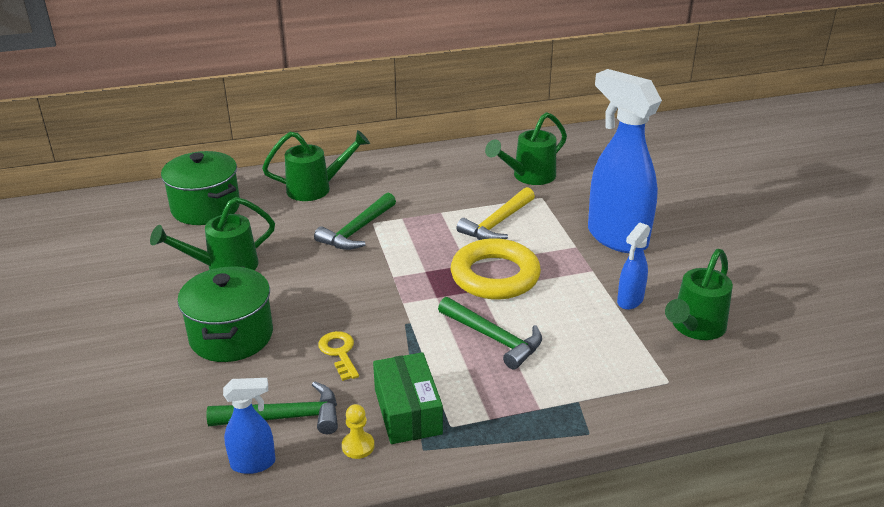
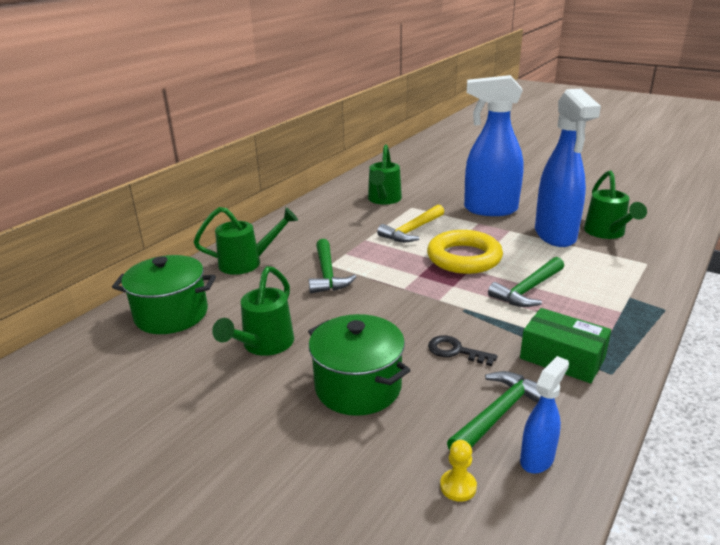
camera: 40 degrees left, 5 degrees down
(316, 188) = (247, 263): green watering can -> green watering can turned 45 degrees clockwise
(339, 352) = (455, 351): yellow key -> black key
(358, 446) = (576, 398): yellow pawn -> yellow pawn (458, 486)
(494, 338) = (528, 290): green hammer -> green hammer turned 135 degrees clockwise
(497, 223) = (412, 231): yellow hammer -> yellow hammer turned 45 degrees clockwise
(630, 301) = (555, 236): blue spray bottle -> blue spray bottle, size x2.11

